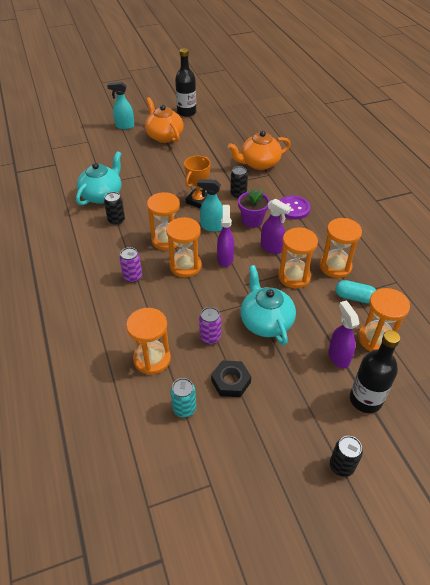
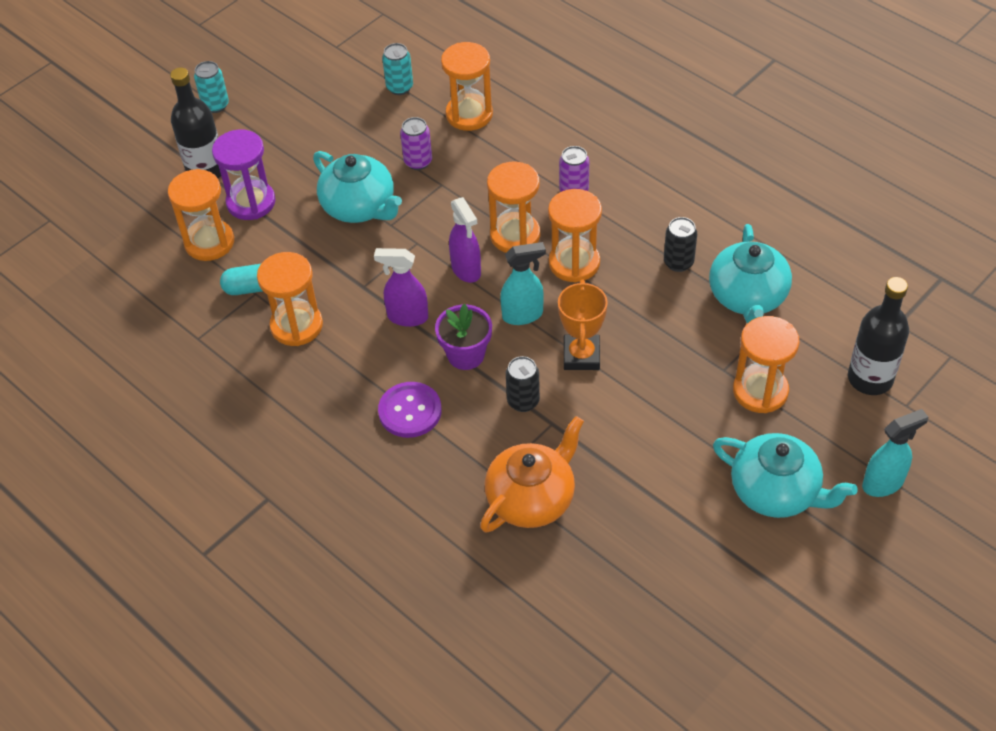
camera: 155 degrees right, 5 degrees up
(164, 136) = (776, 491): orange teapot -> turquoise teapot
(186, 112) = (797, 598): black bottle -> black bottle (870, 378)
(230, 381) = (365, 129): black nut -> none
(294, 276) = (351, 284): orange hourglass -> orange hourglass (760, 391)
(338, 357) = (251, 202): purple spray bottle -> purple hourglass
(341, 466) = (215, 105): black can -> turquoise can

